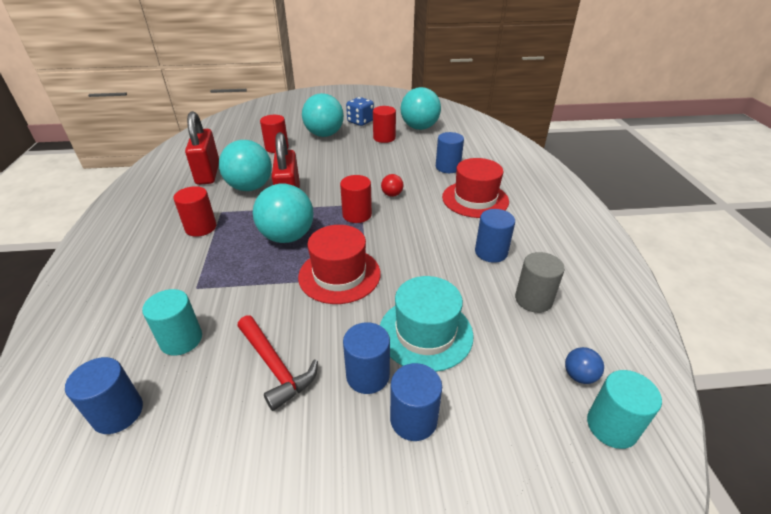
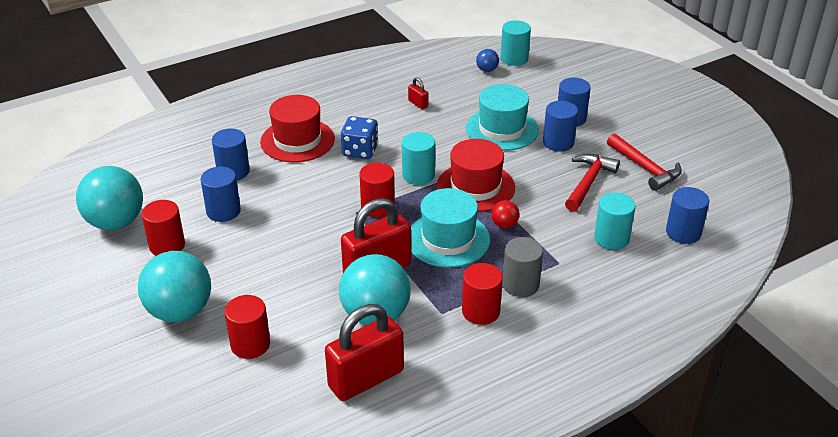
camera: 115 degrees left, 0 degrees up
(250, 448) = (645, 168): none -> red hammer
(287, 237) = (448, 239): turquoise ball -> turquoise hat
(360, 122) = (111, 290): blue dice -> blue dice (360, 151)
(383, 246) = (418, 175): none -> turquoise cylinder
(392, 195) = (321, 195): red ball -> red ball (504, 225)
(491, 252) = (384, 118): blue cylinder -> blue cylinder (223, 211)
(509, 283) = (418, 104): none -> red padlock
(533, 299) = (429, 92): grey cylinder -> grey cylinder (520, 284)

